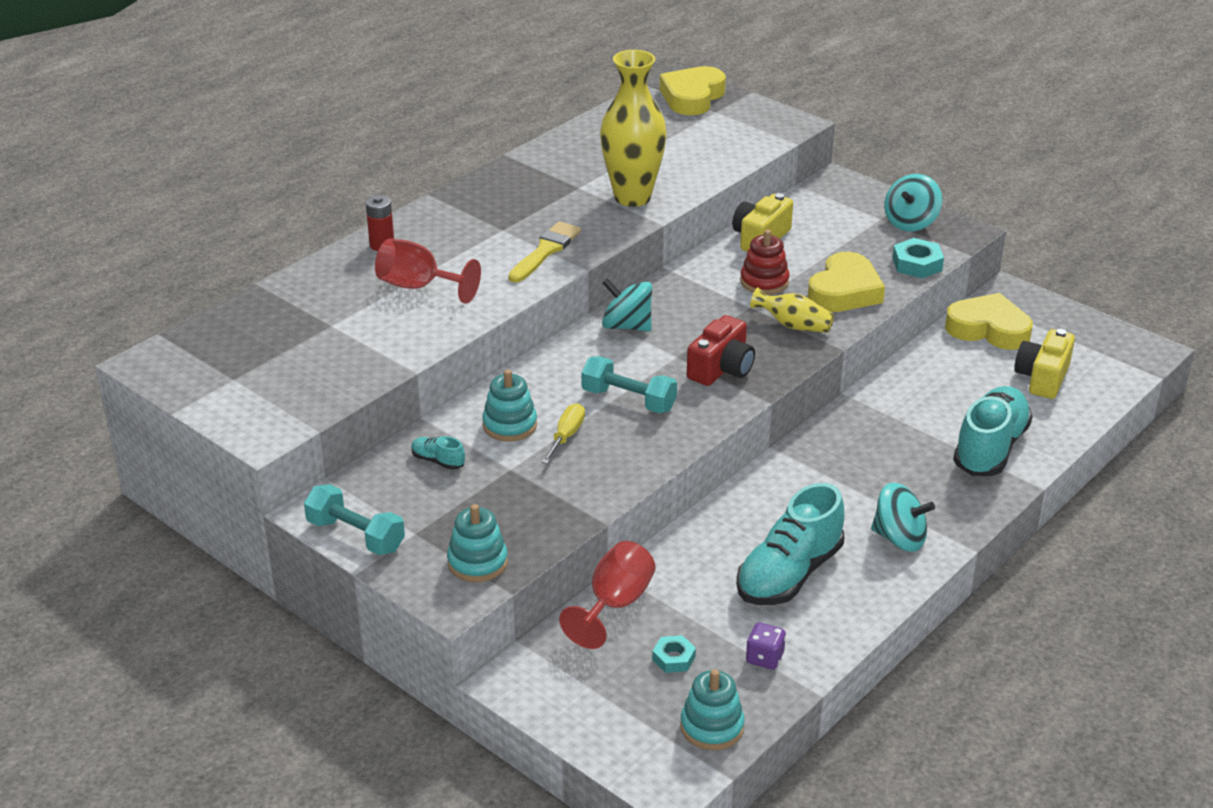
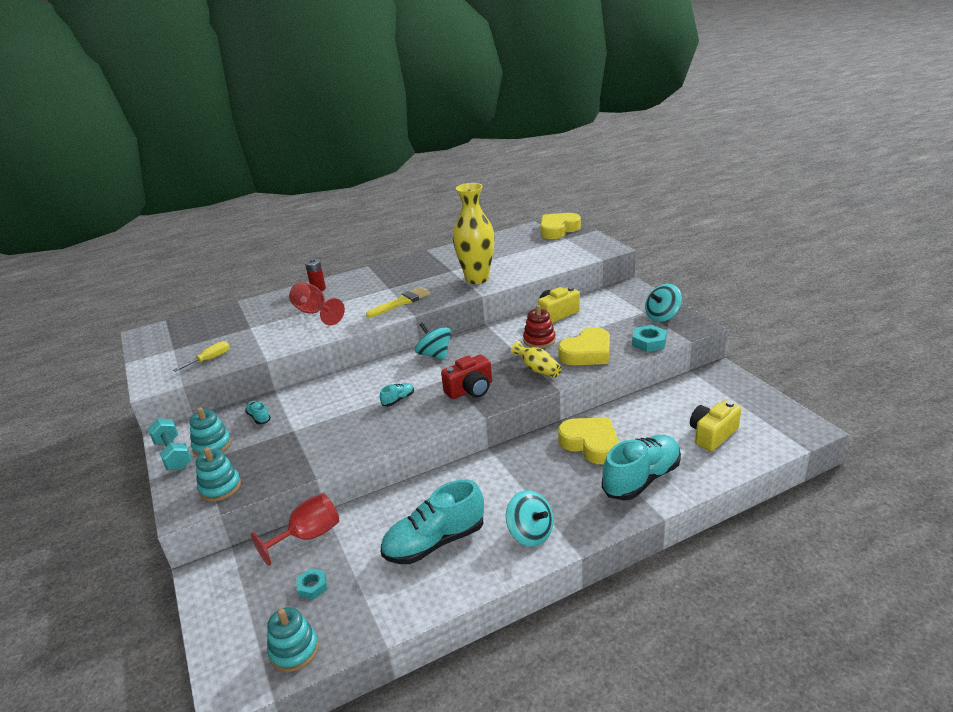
camera: 25 degrees right, 5 degrees down
(510, 425) = (317, 403): turquoise stacking toy -> turquoise stacking toy (212, 445)
(566, 436) = (343, 416): yellow screwdriver -> yellow screwdriver (210, 359)
(629, 400) = (398, 400): turquoise dumbbell -> turquoise shoe
(764, 658) = (371, 604): purple dice -> none
(988, 329) = (692, 394): yellow heart -> yellow heart (590, 444)

